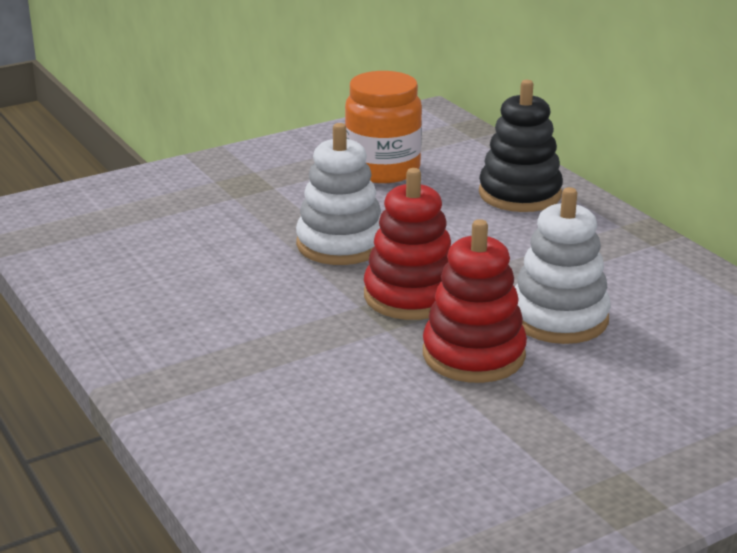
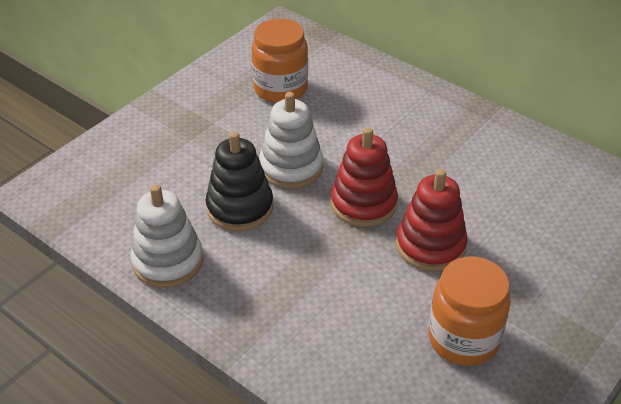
camera: 20 degrees left, 15 degrees up
(450, 459) = (463, 339): none -> orange jar
(520, 194) = (383, 91): black stacking toy -> black stacking toy (240, 208)
(559, 318) = (465, 199): white stacking toy -> white stacking toy (168, 261)

